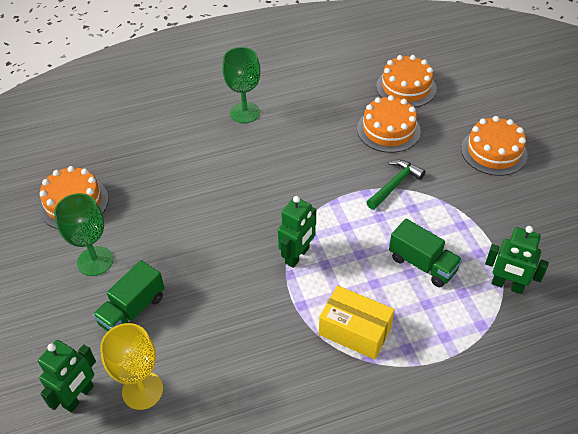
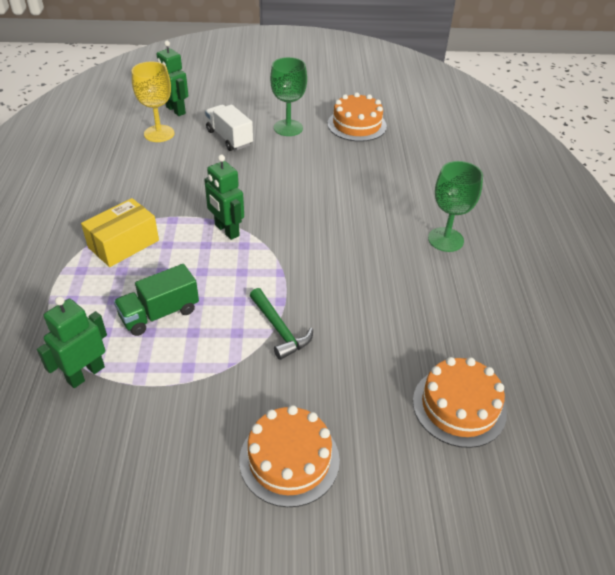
camera: 105 degrees right, 5 degrees down
(133, 310) = (229, 138): green truck -> white truck
(388, 130) = (375, 355): orange cake -> none

